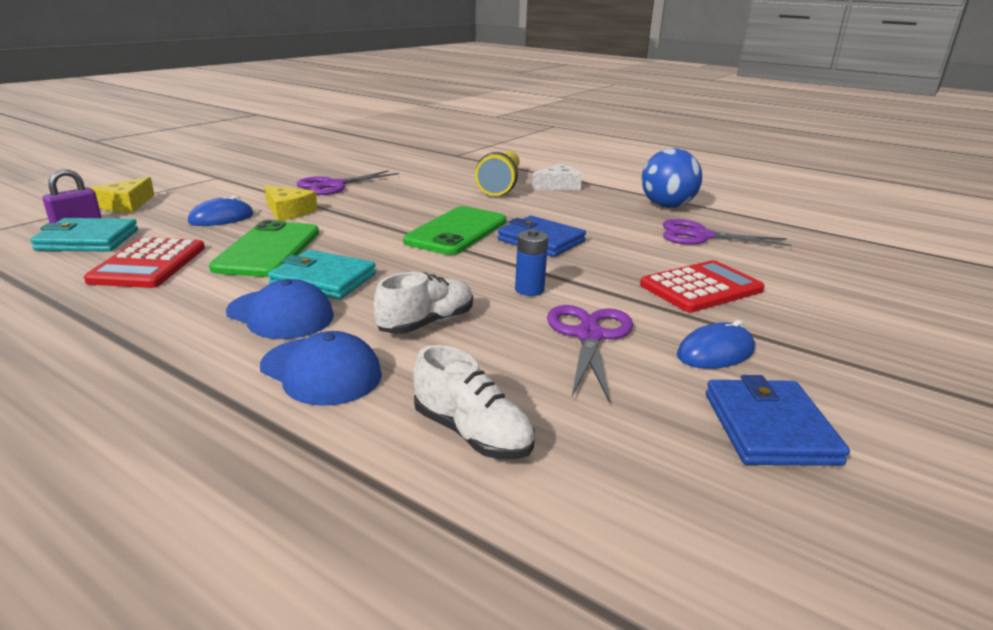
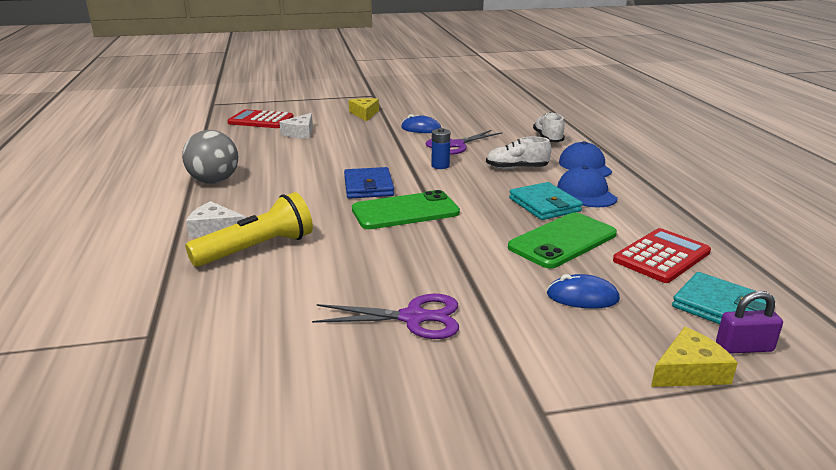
camera: 135 degrees left, 0 degrees up
(288, 211) = (509, 284): yellow cheese -> yellow cheese (364, 114)
(667, 206) = (214, 181): blue ball -> grey ball
(700, 236) = (272, 159): purple scissors -> none
(701, 288) = (359, 143): red calculator -> red calculator (261, 120)
(769, 428) = (454, 116): blue wallet -> none
(800, 275) = (300, 133): none -> white cheese

